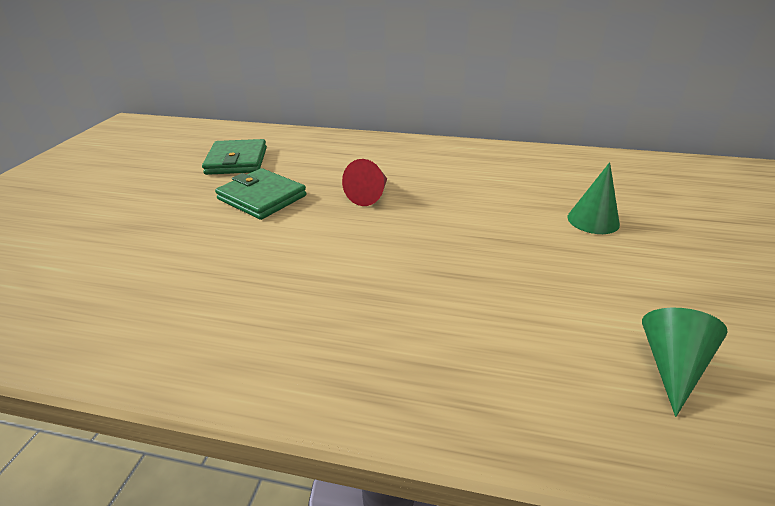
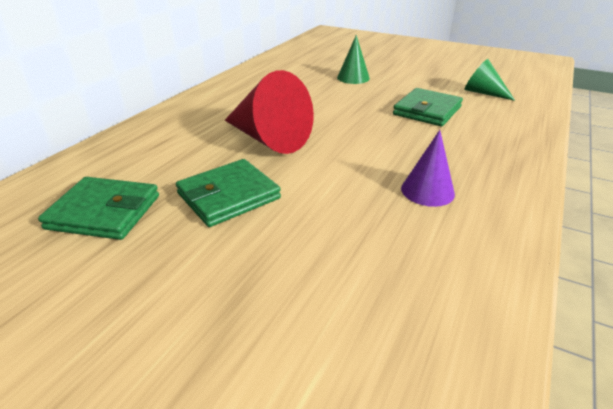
camera: 75 degrees left, 0 degrees up
(287, 306) = (427, 191): none -> purple cone
(370, 195) = (268, 139): red cone -> red cone, size x1.75
(523, 296) = (427, 111): none -> green wallet

